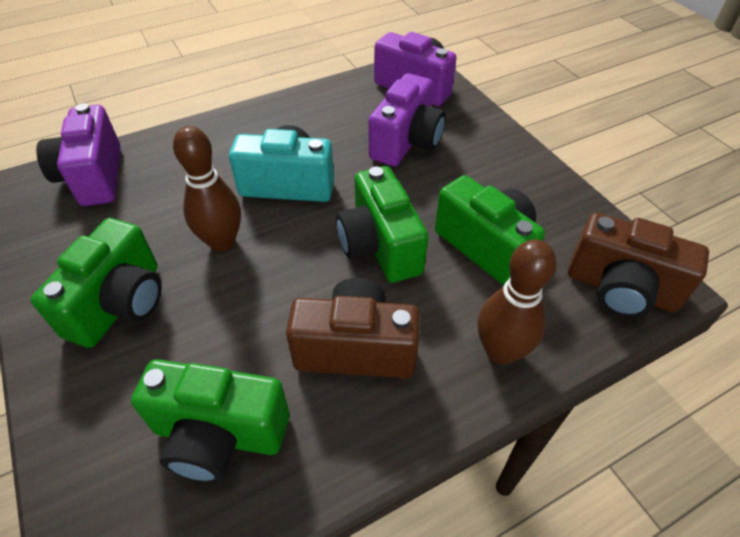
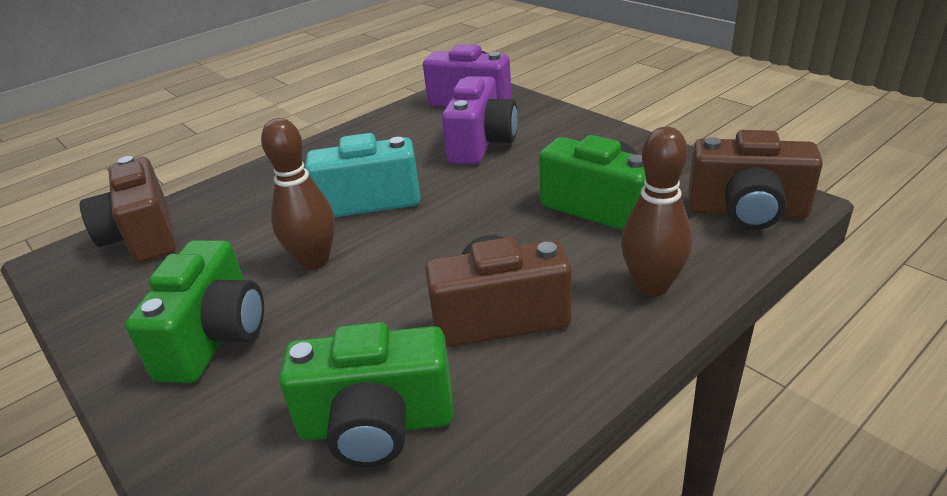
camera: 10 degrees left, 15 degrees down
(94, 177) = (143, 236): purple camera -> brown camera
(380, 246) = (489, 229): green camera -> none

